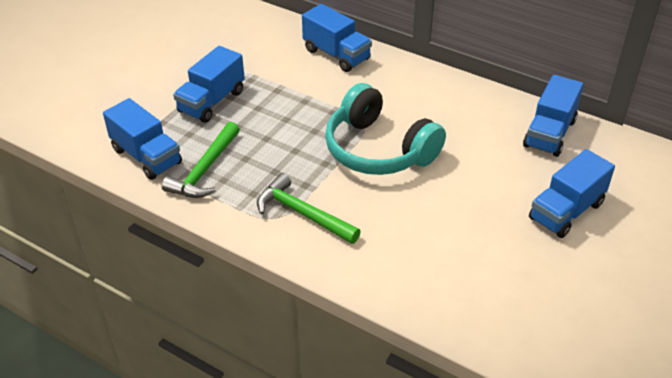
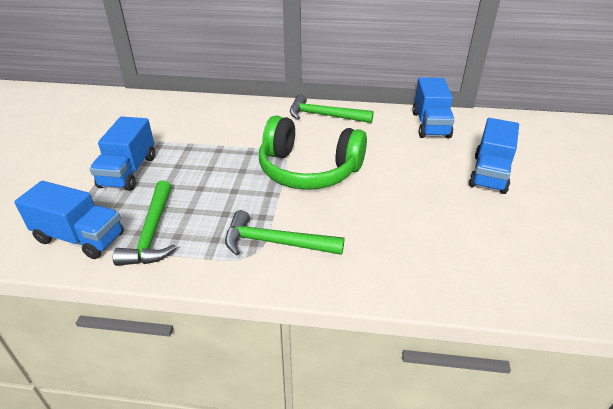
camera: 25 degrees left, 5 degrees down
(336, 55) = (225, 111): blue truck -> none
(378, 149) = (309, 170): turquoise headphones -> green headphones
(438, 89) = (324, 115): none -> green hammer

